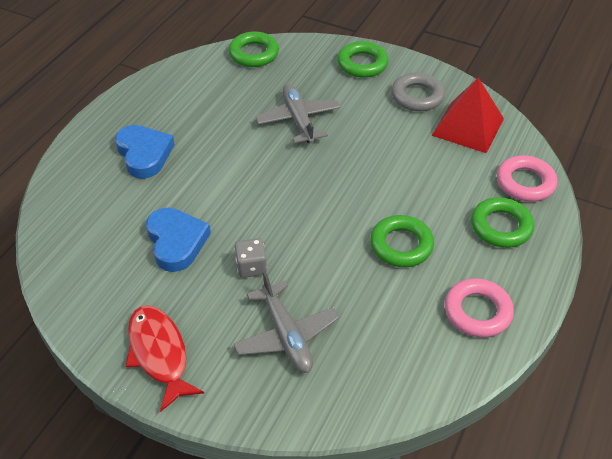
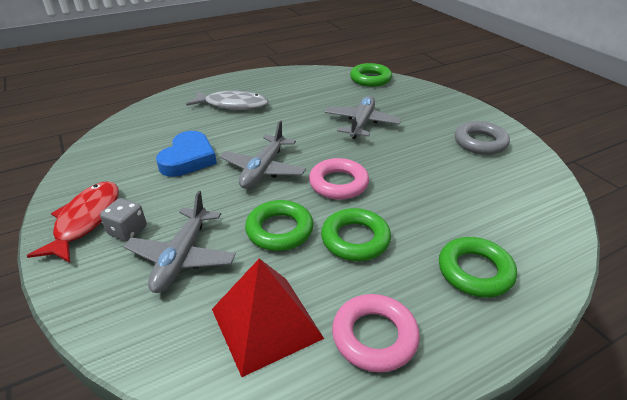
camera: 35 degrees right, 10 degrees down
(144, 154) = (232, 105): blue heart -> grey fish
(251, 267) = (217, 197): grey dice -> grey dice (128, 231)
(261, 218) = (263, 169): none -> grey plane
(362, 64) = (450, 108): green ring -> green ring (279, 230)
(468, 127) = (511, 179): red pyramid -> red pyramid (266, 323)
(525, 183) = (538, 246): pink ring -> pink ring (338, 183)

